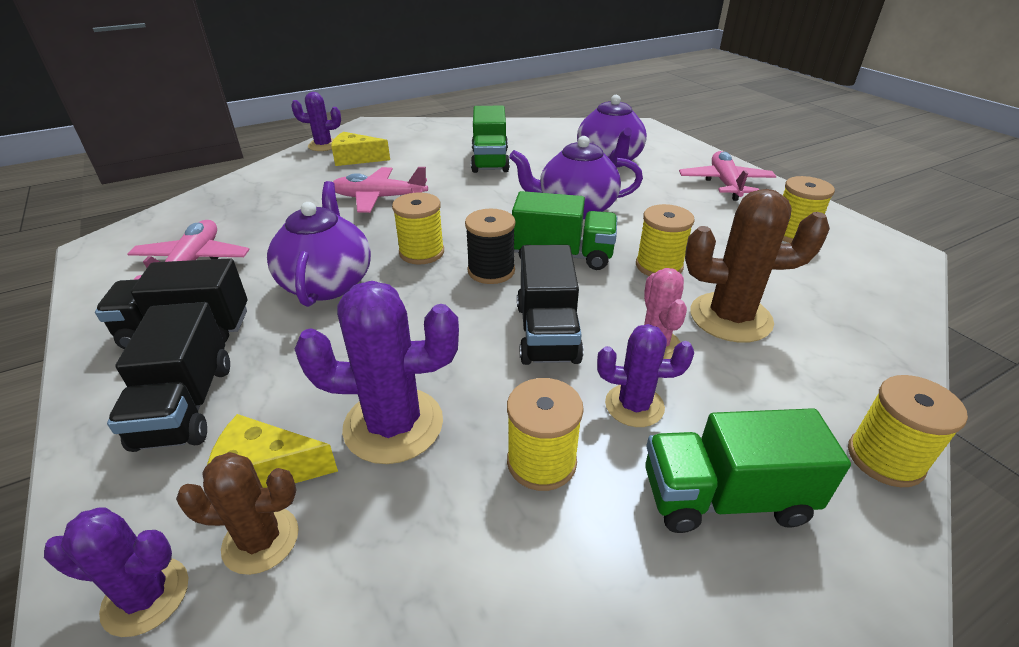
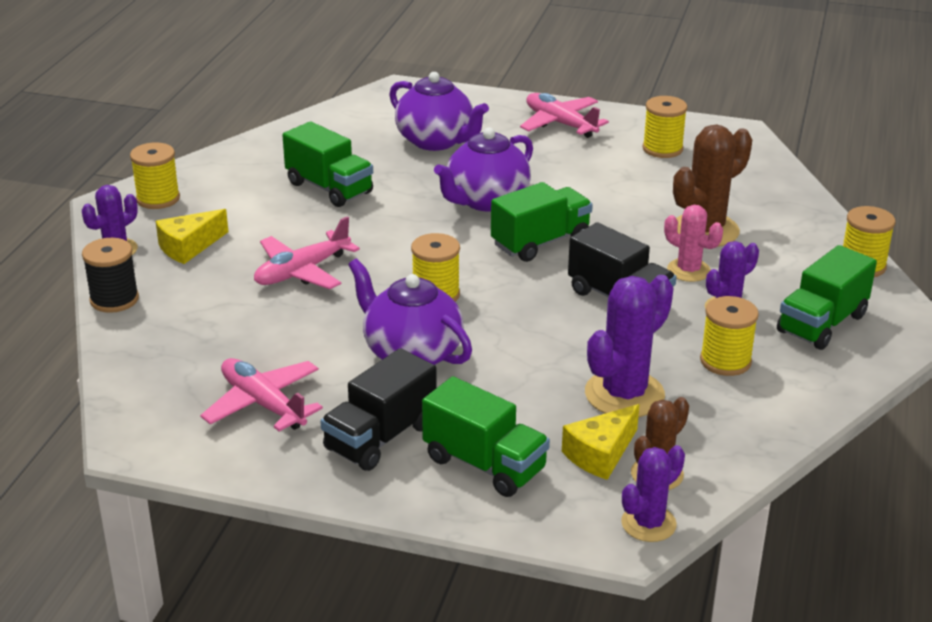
camera: 45 degrees left, 5 degrees down
(186, 405) = (484, 464): black truck -> green truck
(491, 271) = (513, 280): black spool -> black spool (114, 299)
(659, 266) = (615, 217): yellow spool -> yellow spool (158, 199)

